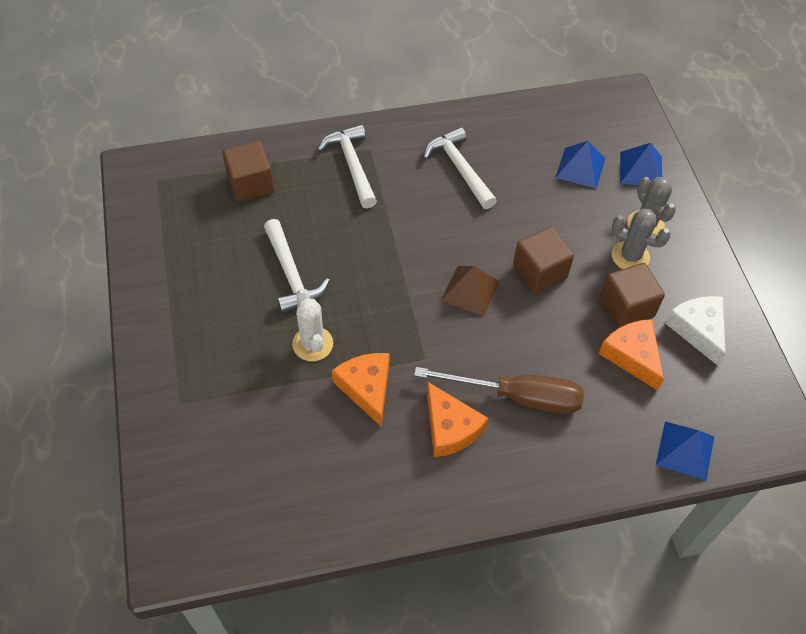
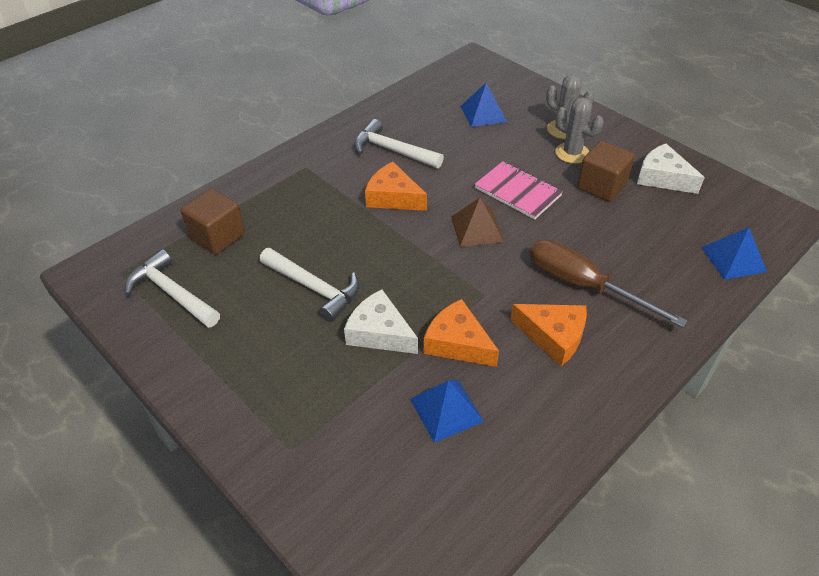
camera: 30 degrees left, 10 degrees down
(312, 344) = (379, 332): white cactus -> white cheese
(352, 165) = (300, 184): white hammer -> white hammer (172, 293)
(517, 397) = (583, 285): brown screwdriver -> brown screwdriver turned 120 degrees counterclockwise
(539, 272) = (517, 192): brown cube -> pink notebook
(630, 256) = (572, 153): grey cactus -> grey cactus turned 45 degrees clockwise
(632, 356) = (636, 215): orange cheese -> orange cheese (393, 197)
(641, 169) = (527, 97): blue pyramid -> blue pyramid (446, 410)

